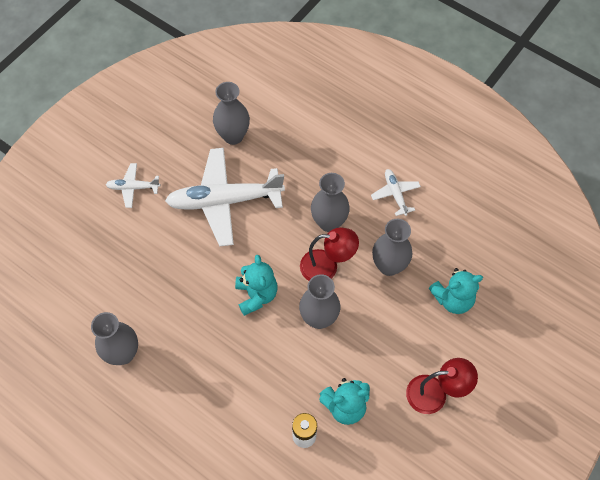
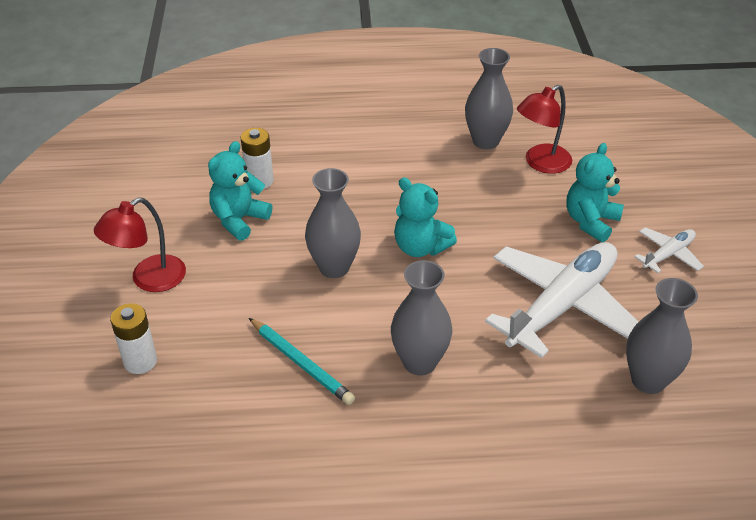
camera: 140 degrees right, 20 degrees down
(327, 267) = (374, 317): red lamp -> red lamp (541, 163)
(389, 266) = (301, 363): grey vase -> turquoise pencil
(395, 194) = (369, 454): white plane -> none
(453, 299) = (191, 378): turquoise teddy bear -> turquoise teddy bear (590, 222)
(474, 331) = (140, 361): none -> white battery

